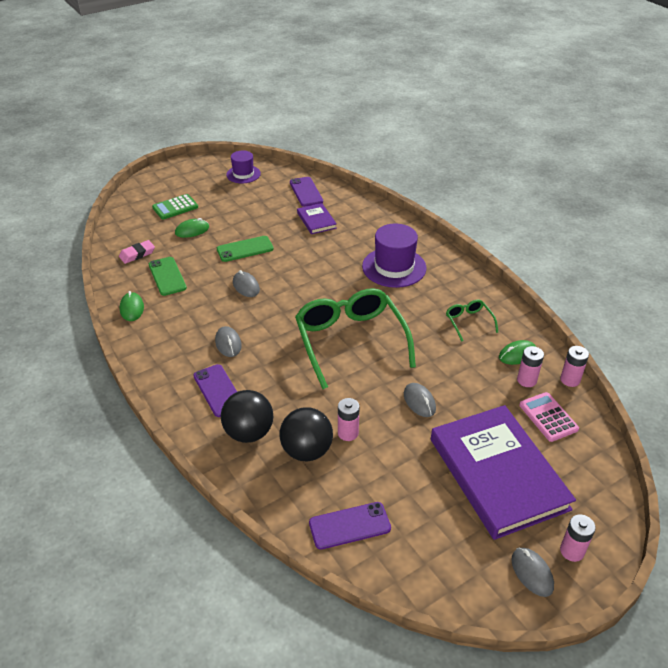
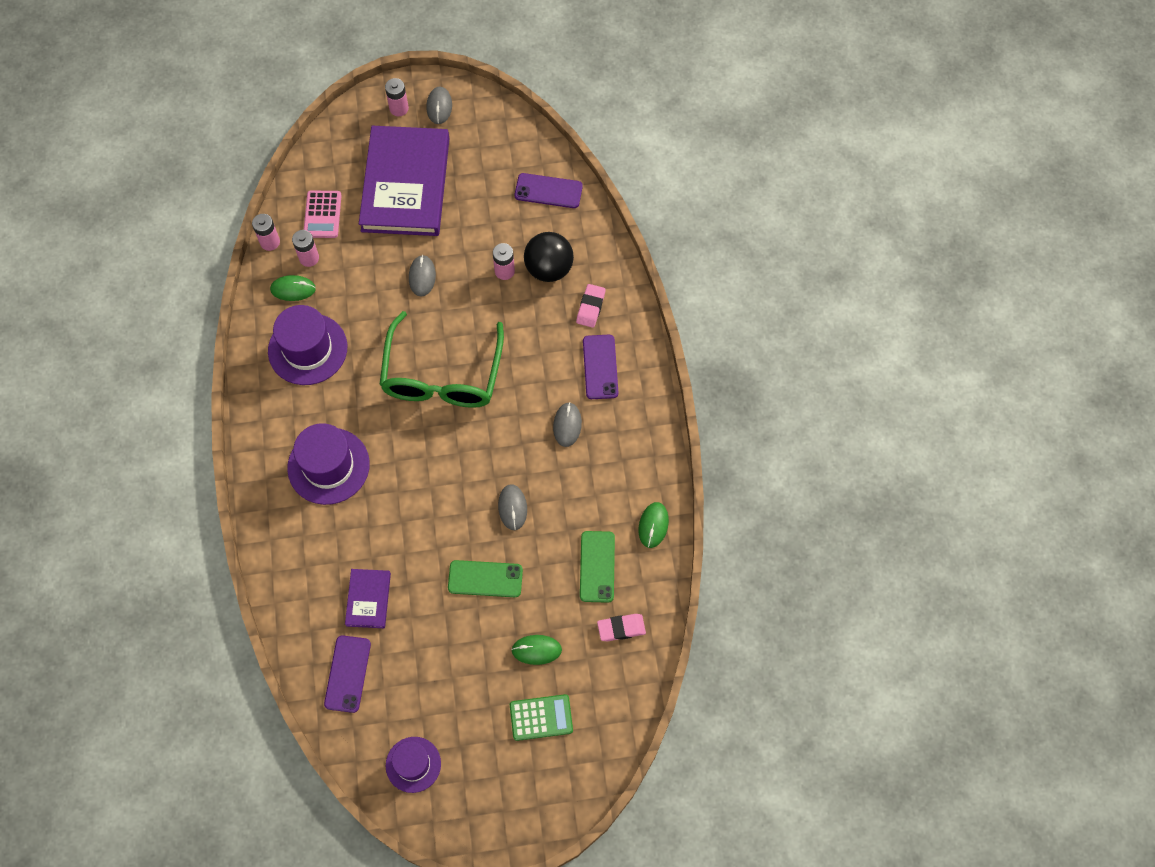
camera: 155 degrees left, 25 degrees up
(249, 433) = (590, 307): black ball -> pink eraser
(468, 322) = (307, 349): green glasses -> purple hat

